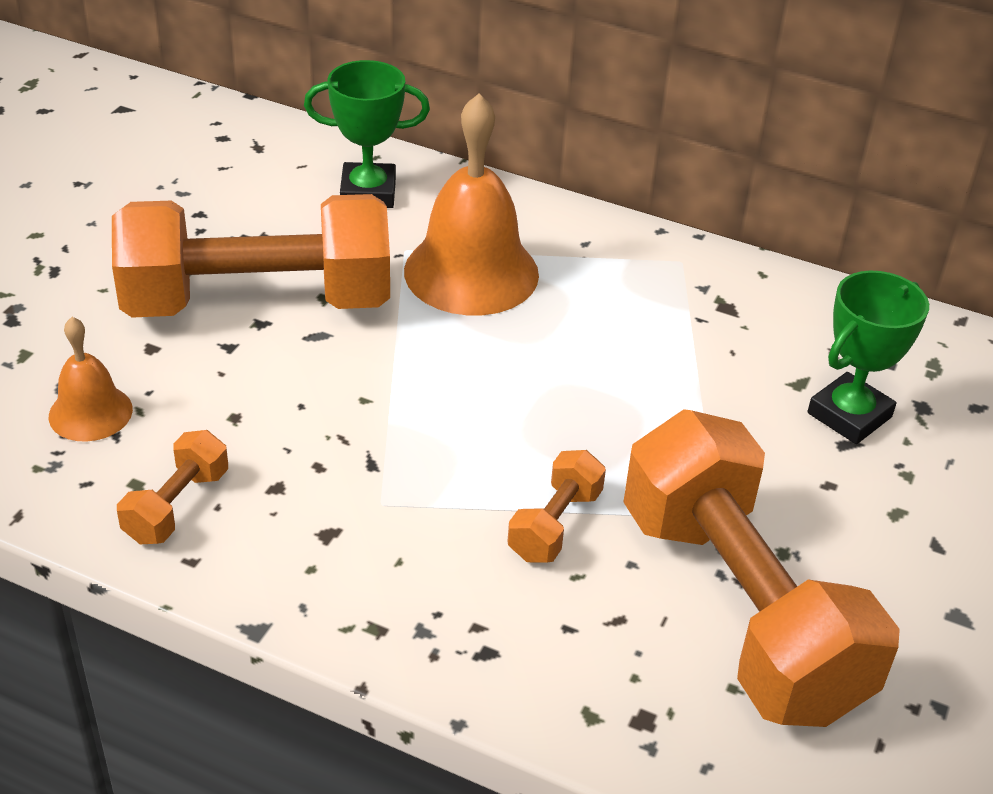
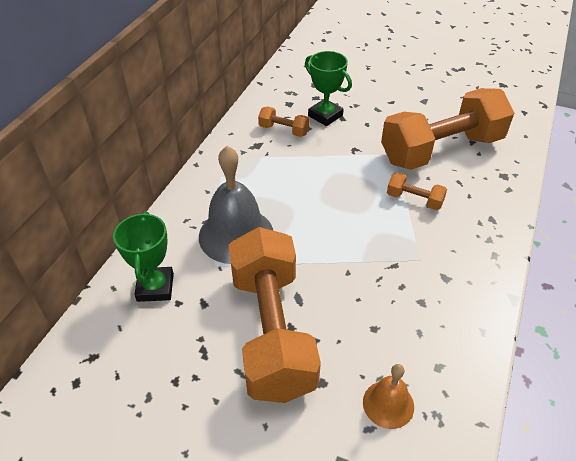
camera: 90 degrees left, 5 degrees up
(177, 506) = (449, 343): orange dumbbell -> orange dumbbell (283, 130)
(471, 272) = (236, 235): orange bell -> grey bell

